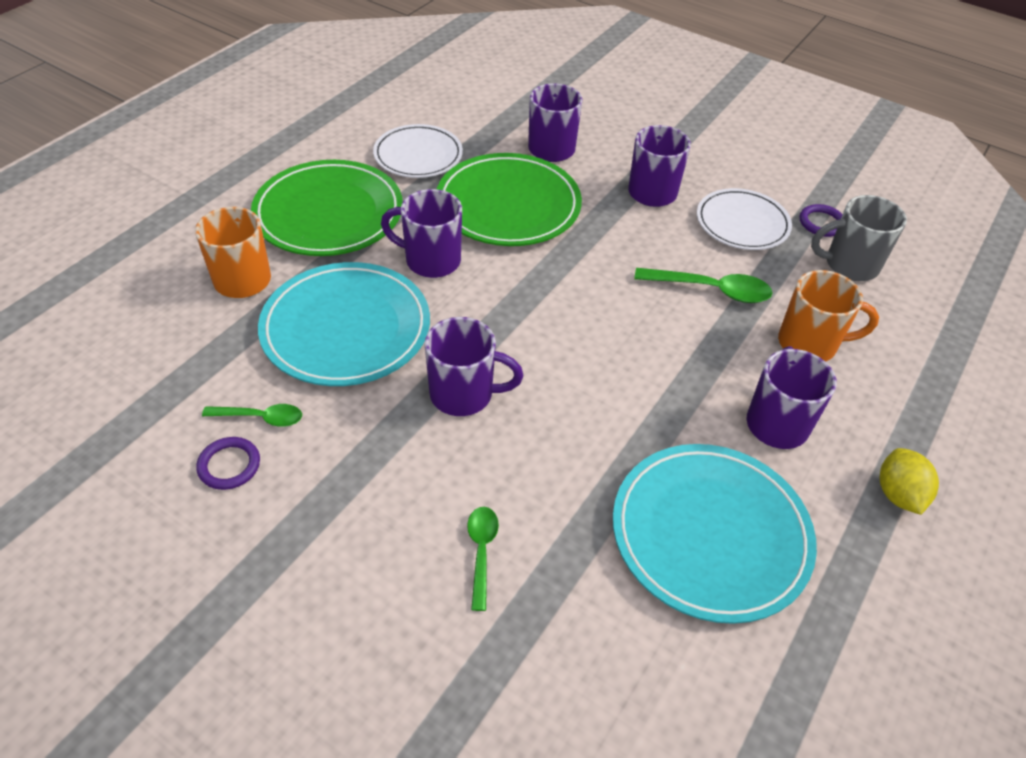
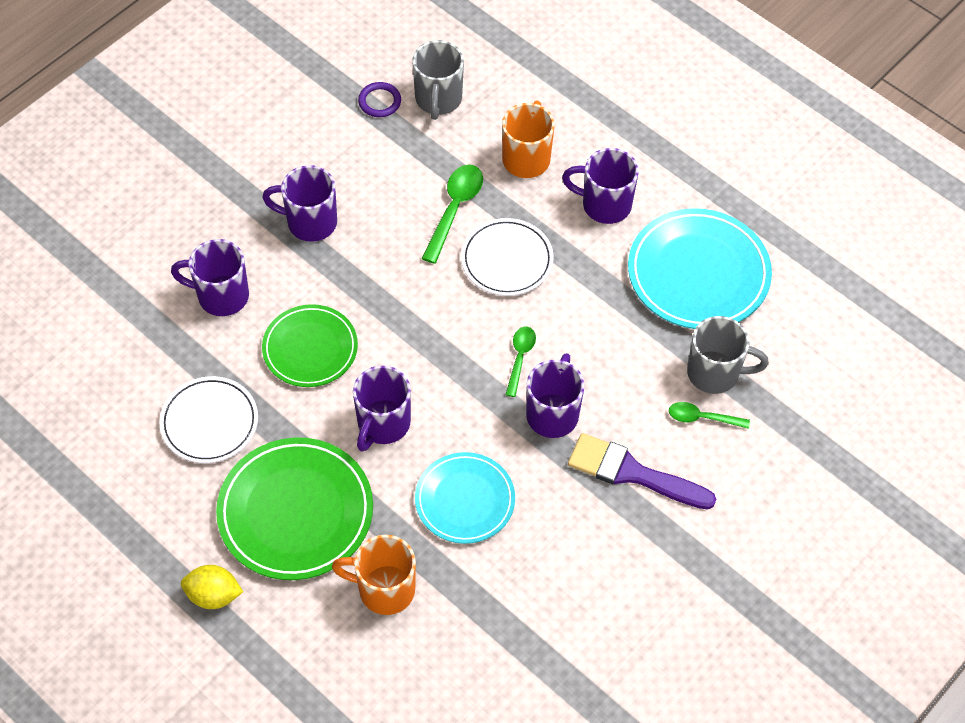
camera: 80 degrees left, 10 degrees up
(229, 465) = (610, 590): purple ring -> none
(260, 418) = (562, 568): green spoon -> green spoon (520, 358)
(346, 328) = (465, 500): turquoise plate -> turquoise plate, size x0.65
(390, 478) = (632, 473): none -> purple brush
(508, 205) = (310, 348): green plate -> green plate, size x0.65
(555, 564) = (715, 373): none -> grey mug
(742, 223) = (370, 162): white plate -> white plate (507, 260)
(898, 494) = (674, 151): yellow lemon -> yellow lemon (213, 595)

